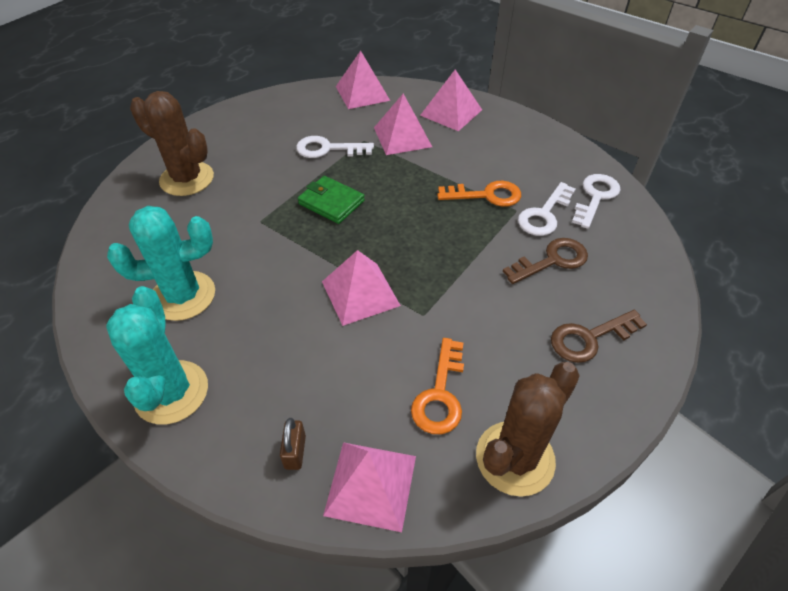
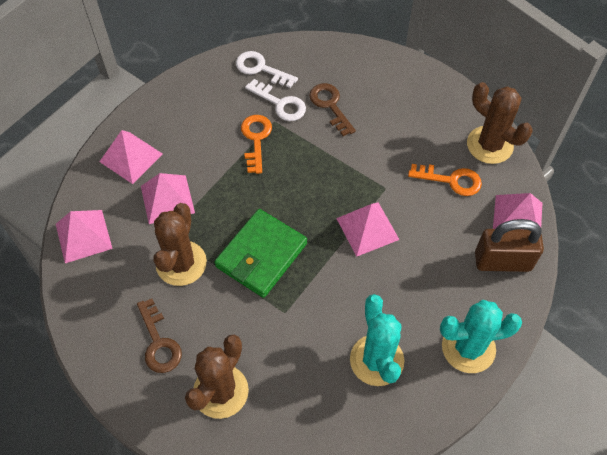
camera: 90 degrees left, 10 degrees up
(295, 452) = (502, 261): brown padlock -> brown padlock, size x2.22
(328, 149) = (181, 263): white key -> brown cactus
(331, 202) = (261, 255): green wallet -> green wallet, size x1.57
(589, 338) = (399, 96): brown key -> brown key (159, 342)

